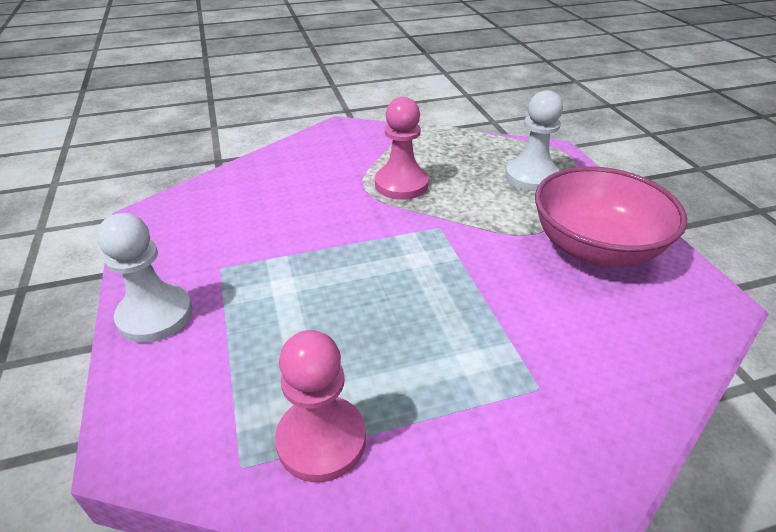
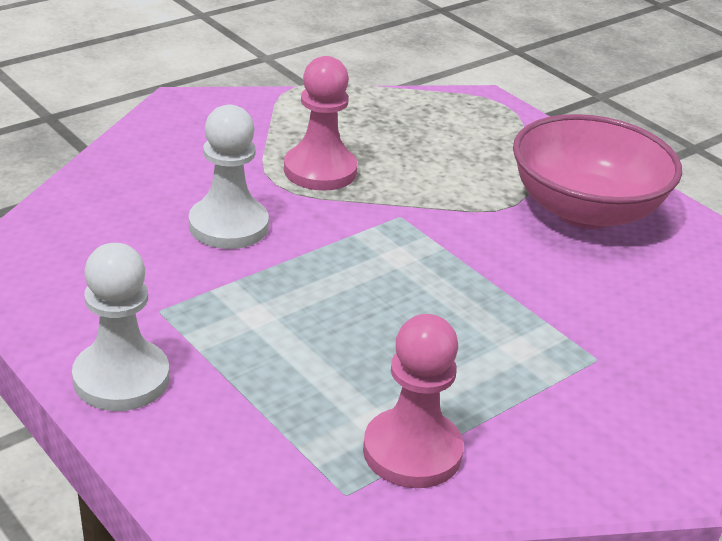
camera: 25 degrees left, 5 degrees down
(531, 177) = (474, 138): white pawn -> white pawn (228, 226)

